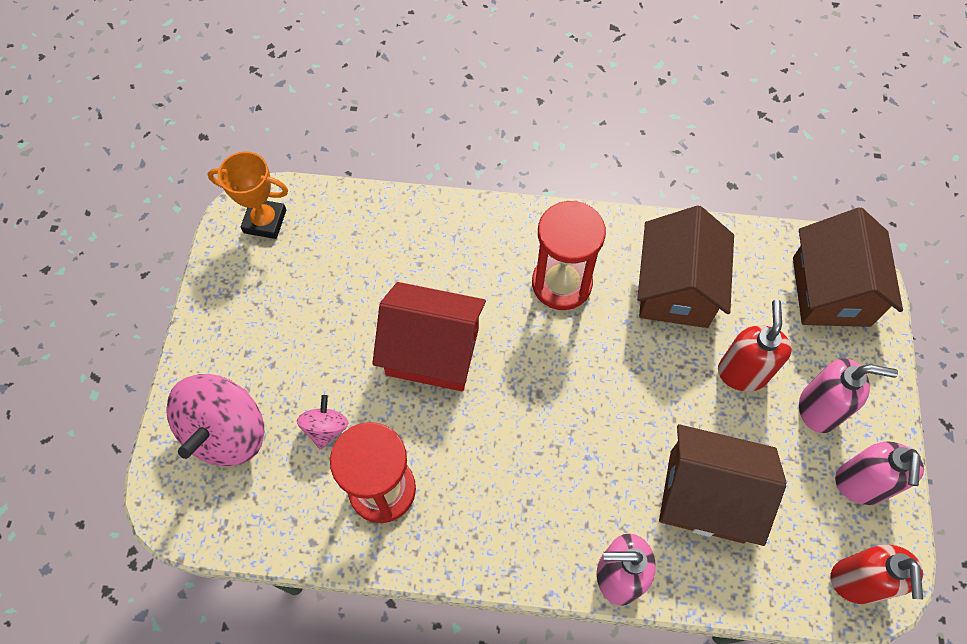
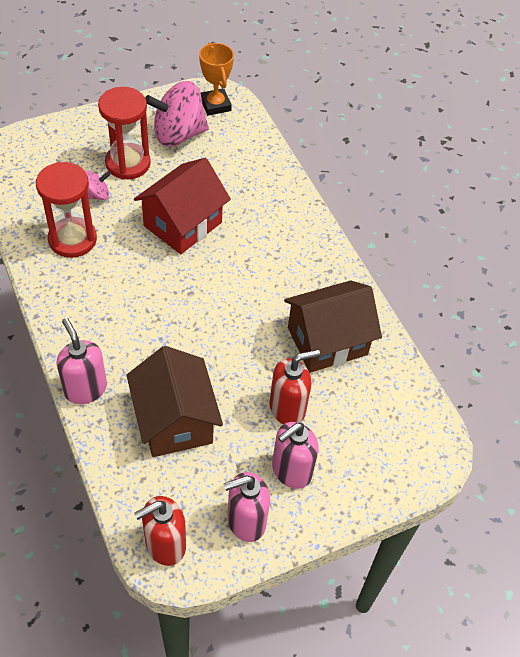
camera: 55 degrees right, 10 degrees down
(227, 432) = (65, 151): pink spinning top -> pink spinning top (178, 134)
(432, 351) = (183, 224): red house -> red house turned 60 degrees clockwise
(561, 283) = (282, 272): red hourglass -> red hourglass (128, 163)
(819, 409) = (291, 471): pink soap dispenser -> pink soap dispenser turned 75 degrees clockwise
(831, 291) = (400, 444): brown house -> none

